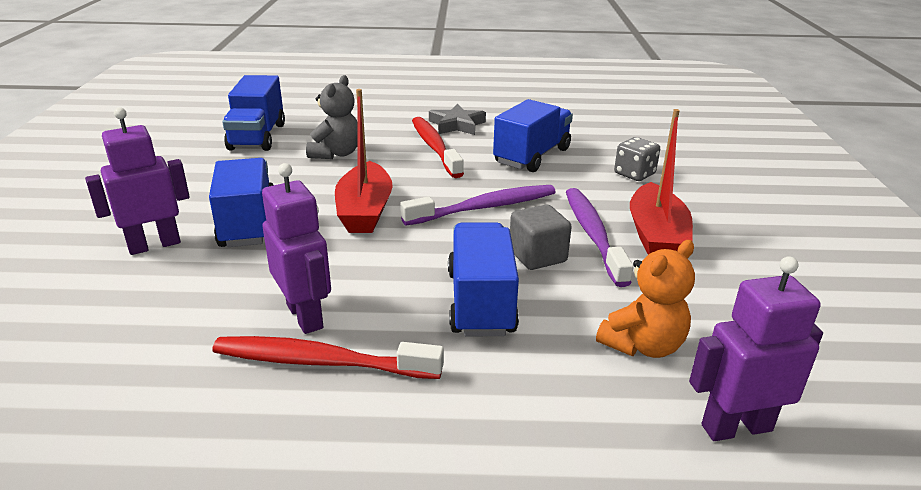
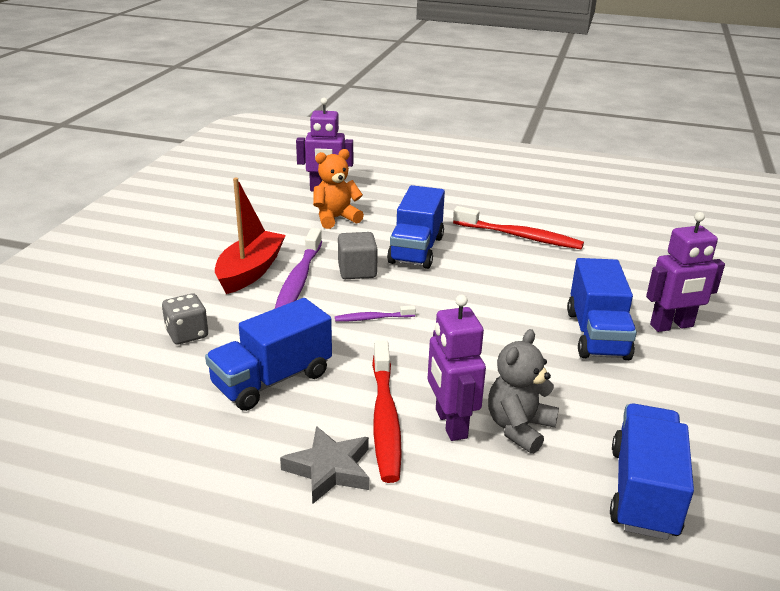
camera: 165 degrees left, 0 degrees up
(305, 316) = (532, 258): purple robot -> purple robot (450, 424)
(365, 211) = (487, 332): red boat -> none
(484, 208) = (373, 318): purple toothbrush -> purple toothbrush, size x0.51

